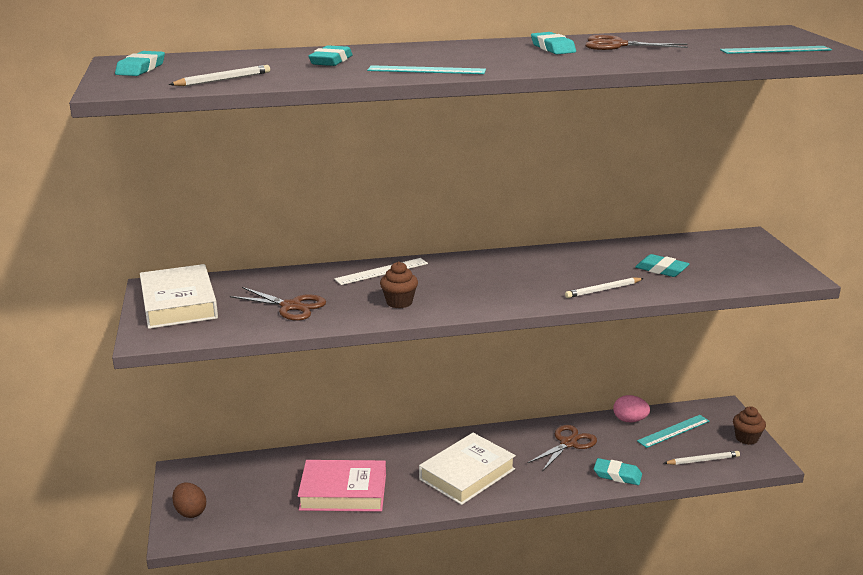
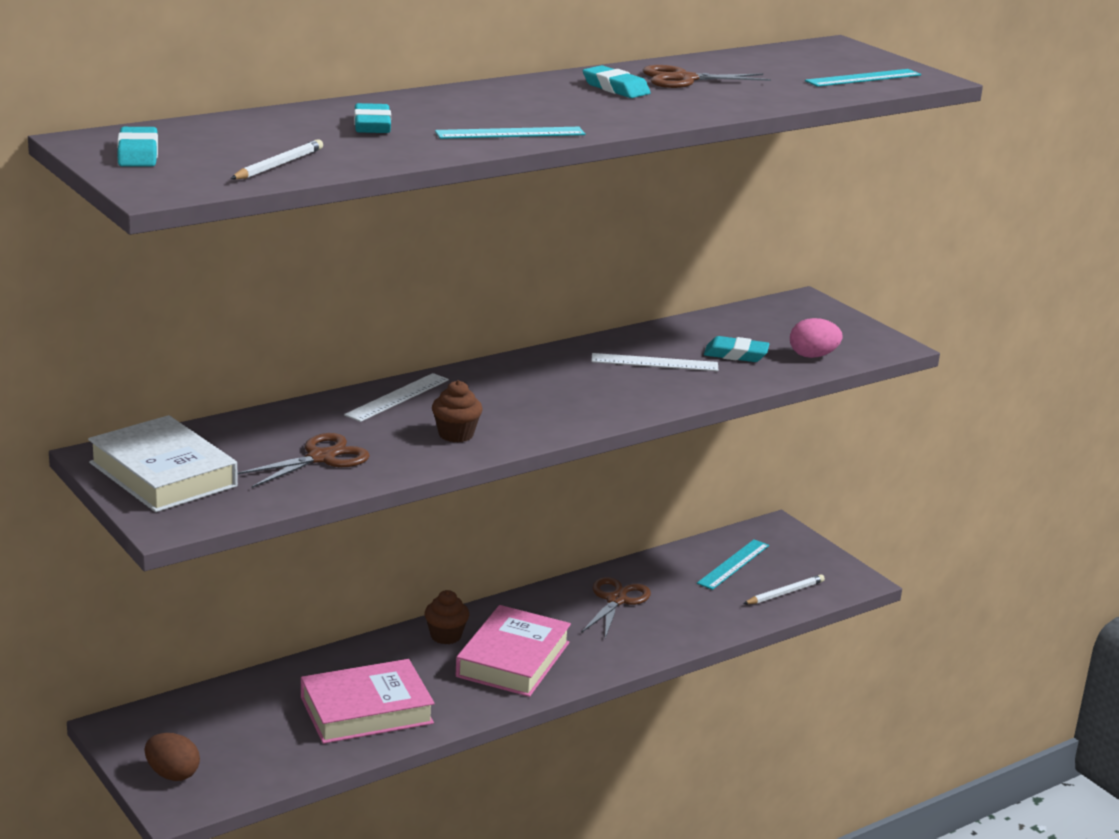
camera: 25 degrees left, 0 degrees up
(291, 306) = (321, 458): brown scissors -> brown scissors turned 45 degrees counterclockwise
(467, 474) = (513, 659): white book -> pink book
(592, 268) = (654, 362): none -> white ruler
(603, 290) = (687, 388): white pencil -> none
(617, 475) = (696, 627): turquoise eraser -> none
(630, 420) = (674, 559): pink egg -> pink egg (813, 356)
(746, 438) = (821, 559): brown cupcake -> brown cupcake (446, 636)

